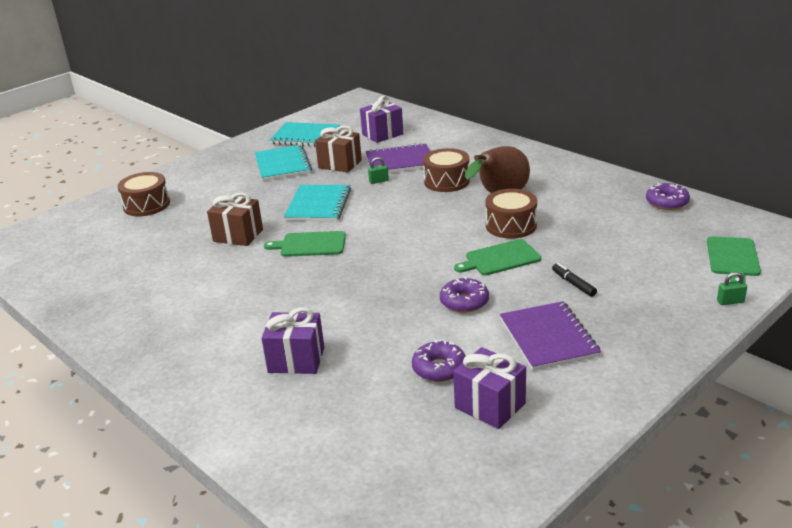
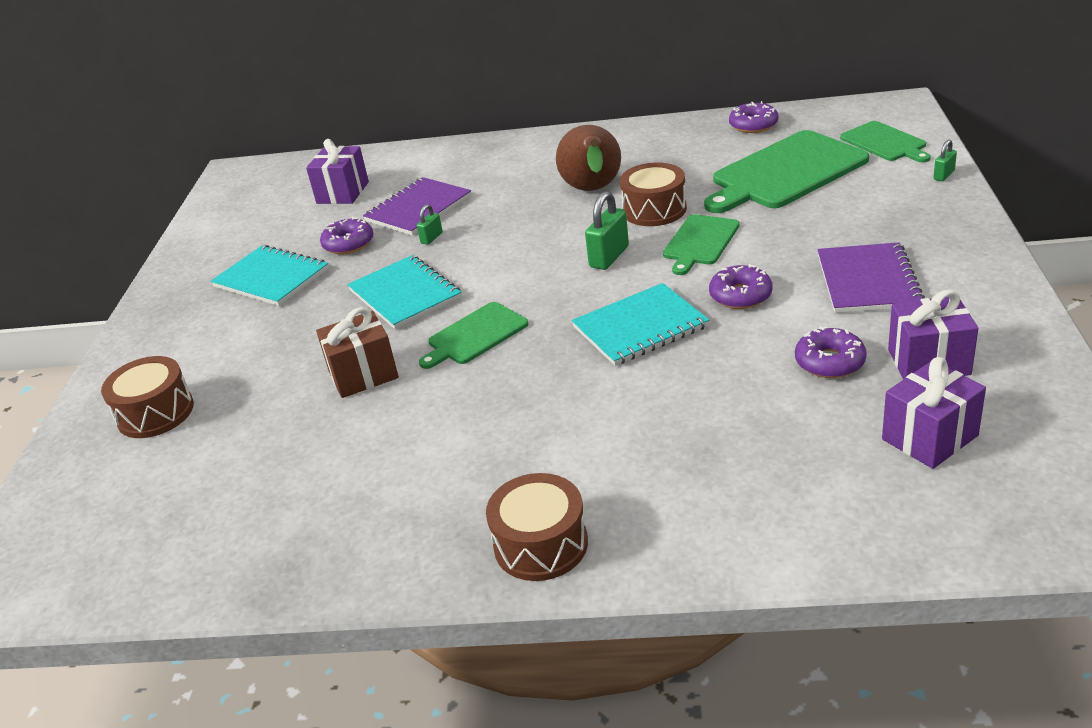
camera: 40 degrees left, 5 degrees up
(296, 360) = (682, 444): purple gift -> purple gift (929, 437)
(305, 136) = (241, 237): turquoise notebook -> turquoise notebook (640, 327)
(340, 164) = (348, 244): brown gift -> purple donut
(439, 239) = (609, 257): none -> green padlock
(446, 181) = (510, 203): brown drum -> brown drum (541, 544)
(548, 338) = (868, 281): purple notebook -> purple notebook turned 60 degrees clockwise
(573, 284) = (804, 227): black marker -> none
(628, 244) = (785, 172): none -> green cutting board

